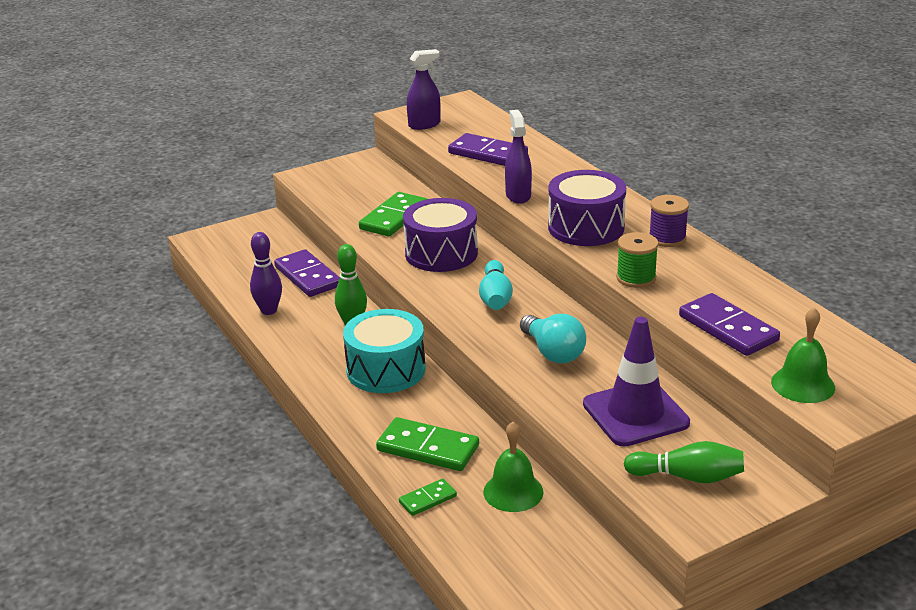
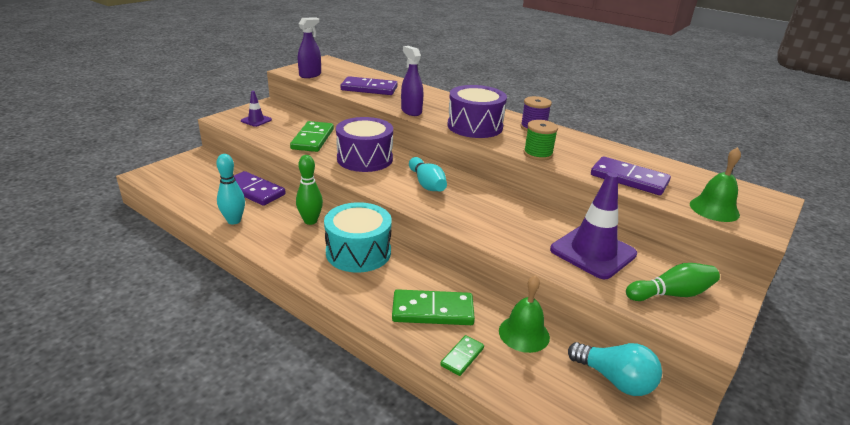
camera: 25 degrees left, 0 degrees up
(269, 310) = (234, 221): purple bowling pin -> turquoise bowling pin
(340, 183) = (256, 120): none -> purple traffic cone
(553, 352) = (498, 217): turquoise light bulb -> turquoise light bulb (615, 380)

